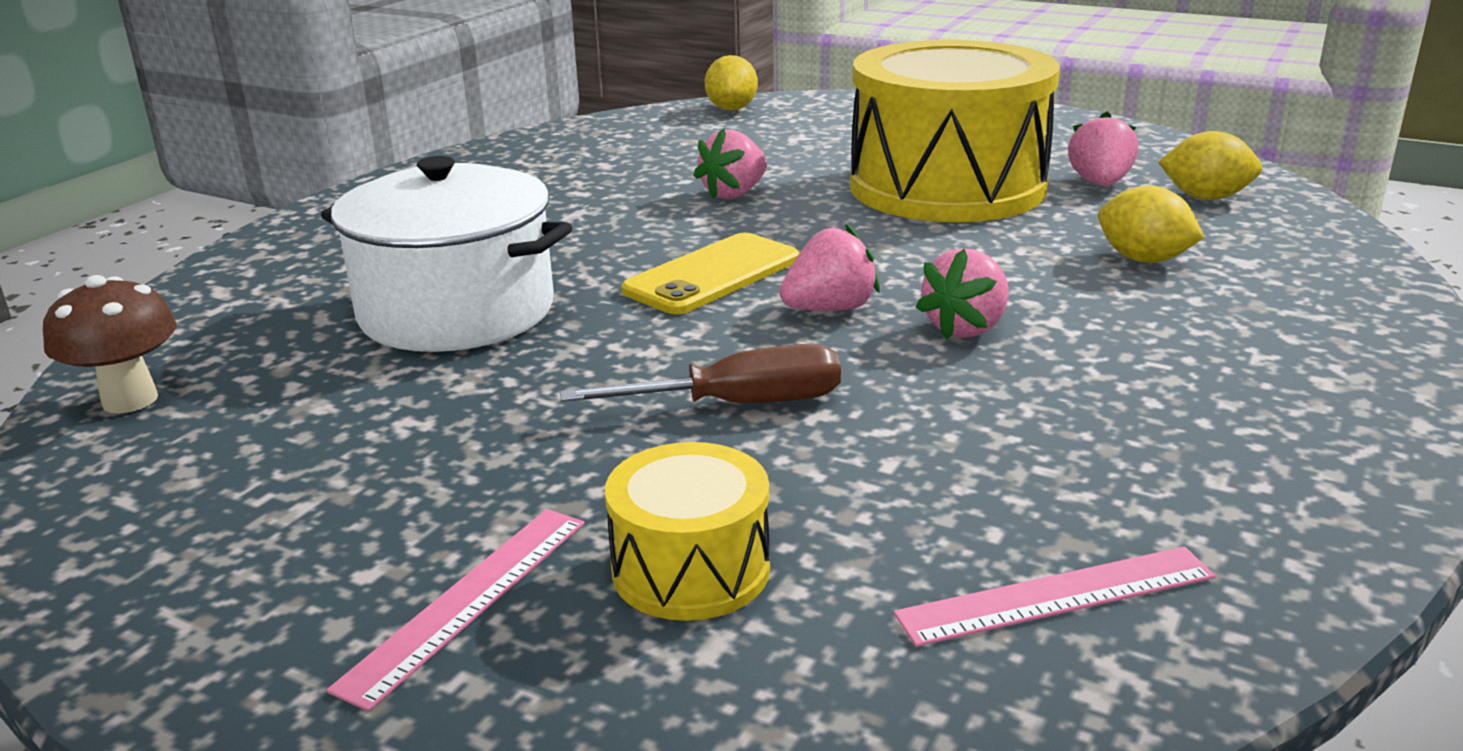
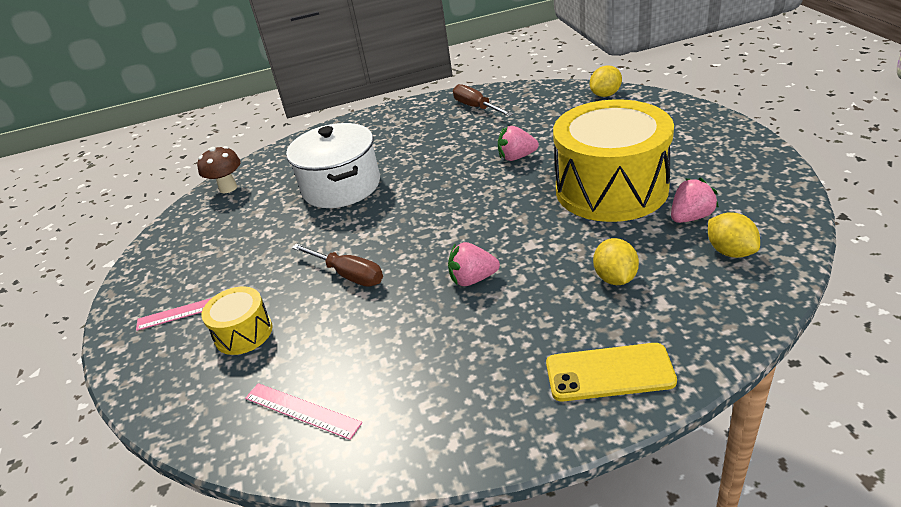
camera: 50 degrees right, 10 degrees up
(535, 161) = (476, 107): none -> brown screwdriver
(712, 275) = (437, 204): yellow phone -> yellow phone (609, 372)
(829, 309) = (445, 243): pink strawberry -> none

